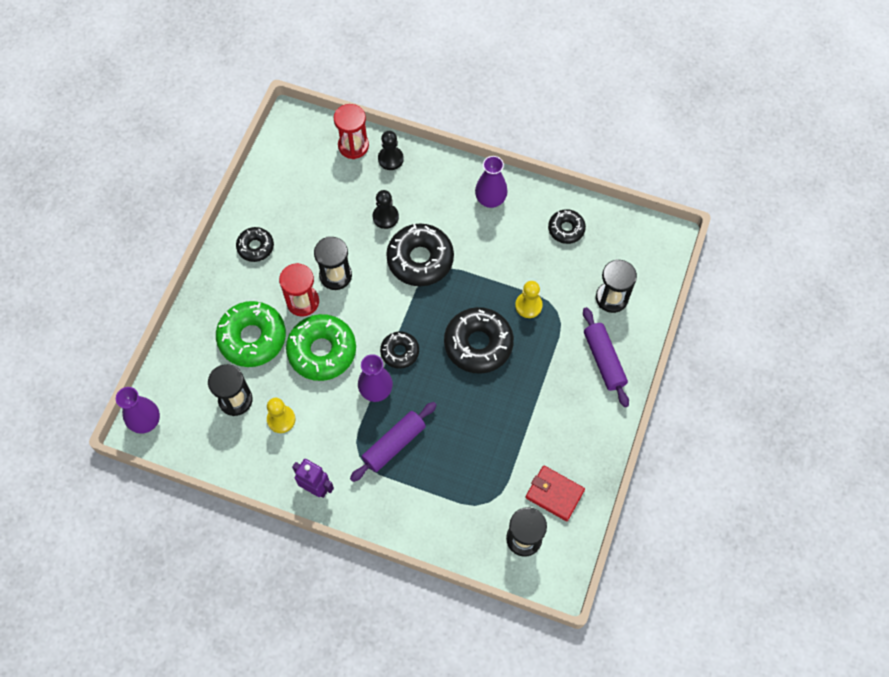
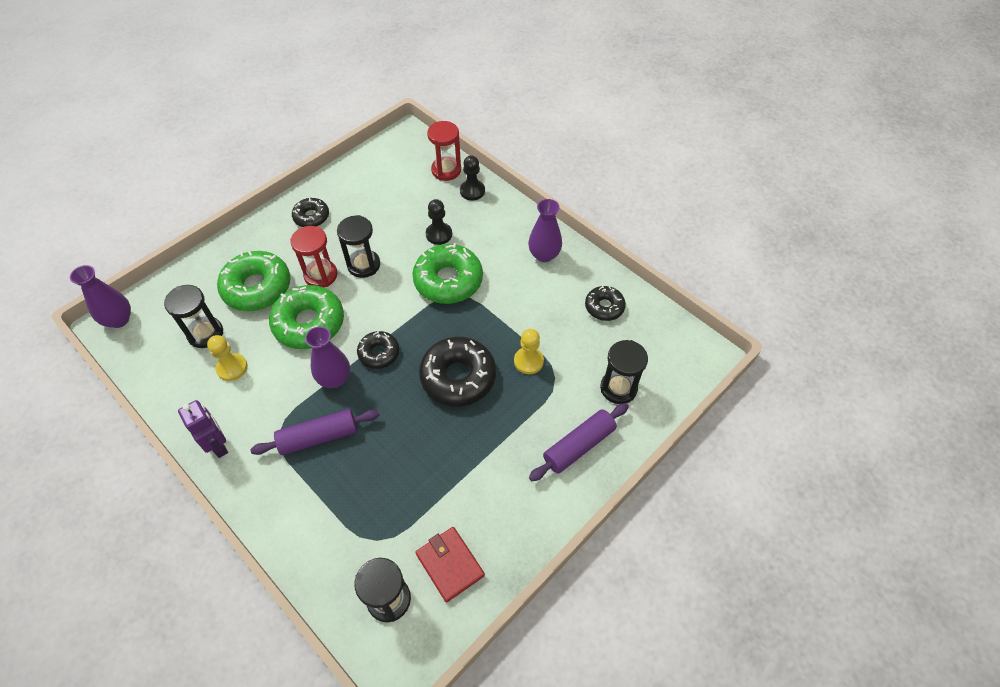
camera: 25 degrees right, 10 degrees down
(420, 259) = (448, 280): black donut -> green donut
(604, 360) = (579, 446): purple rolling pin -> purple rolling pin turned 45 degrees clockwise

